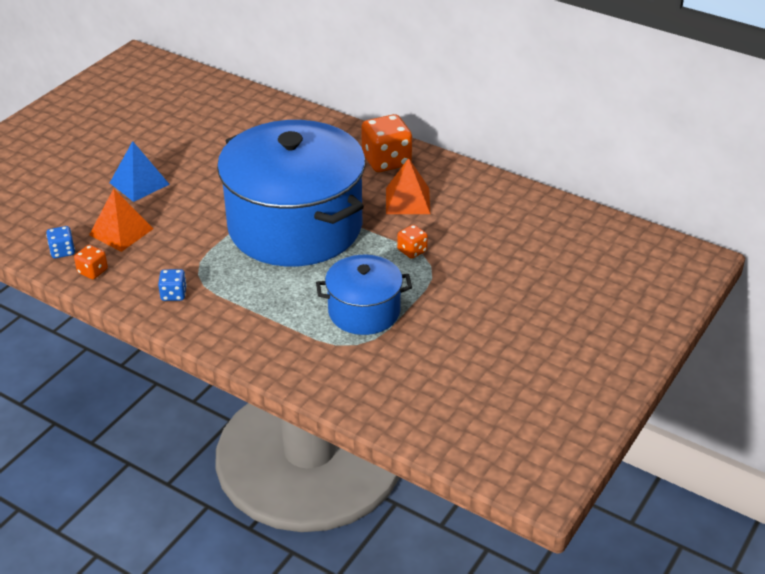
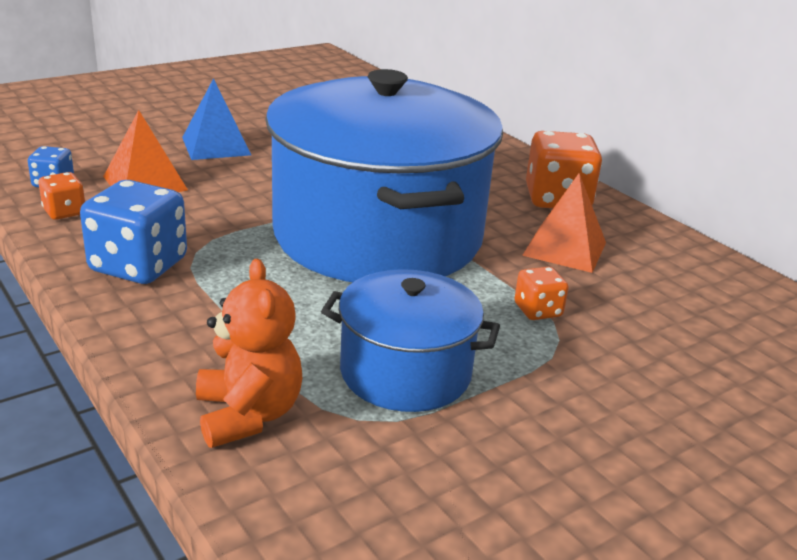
camera: 20 degrees right, 10 degrees down
(173, 294) = (138, 266): blue dice -> blue dice, size x1.94
(303, 360) = (248, 415): none -> orange teddy bear

